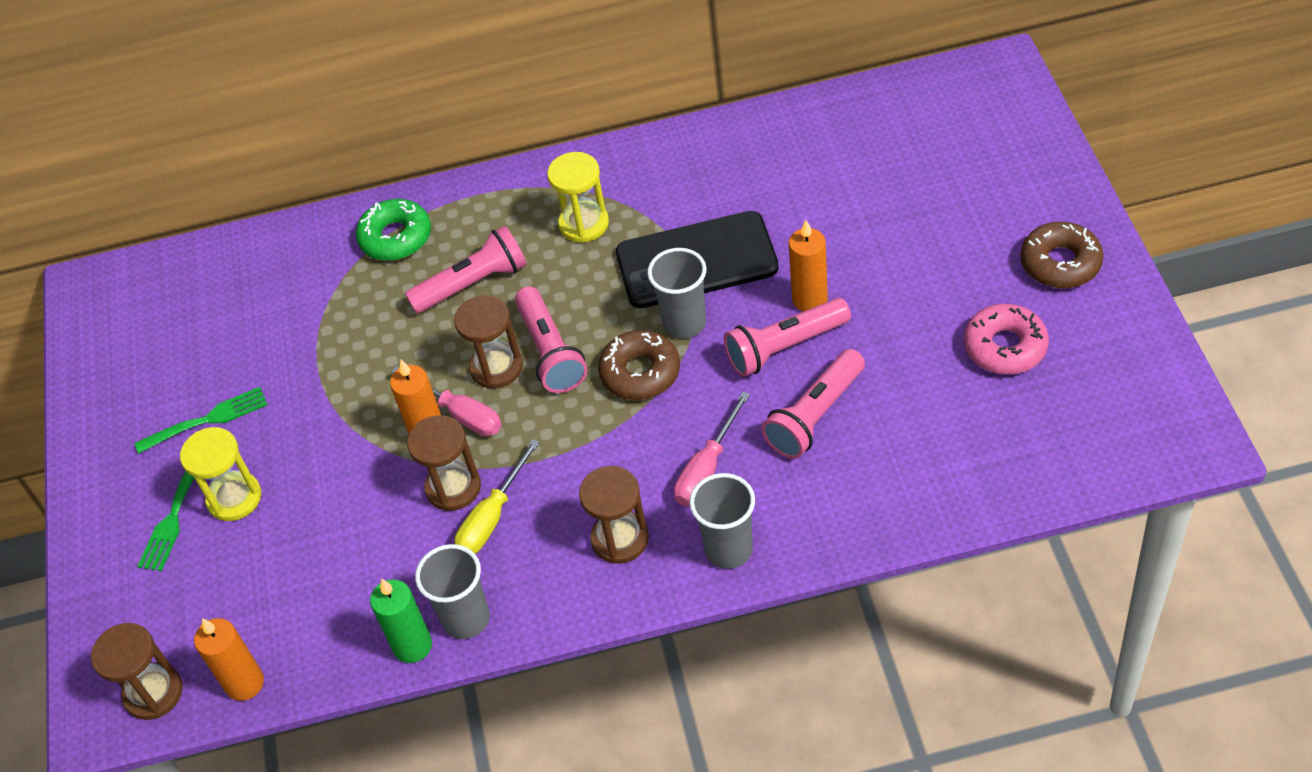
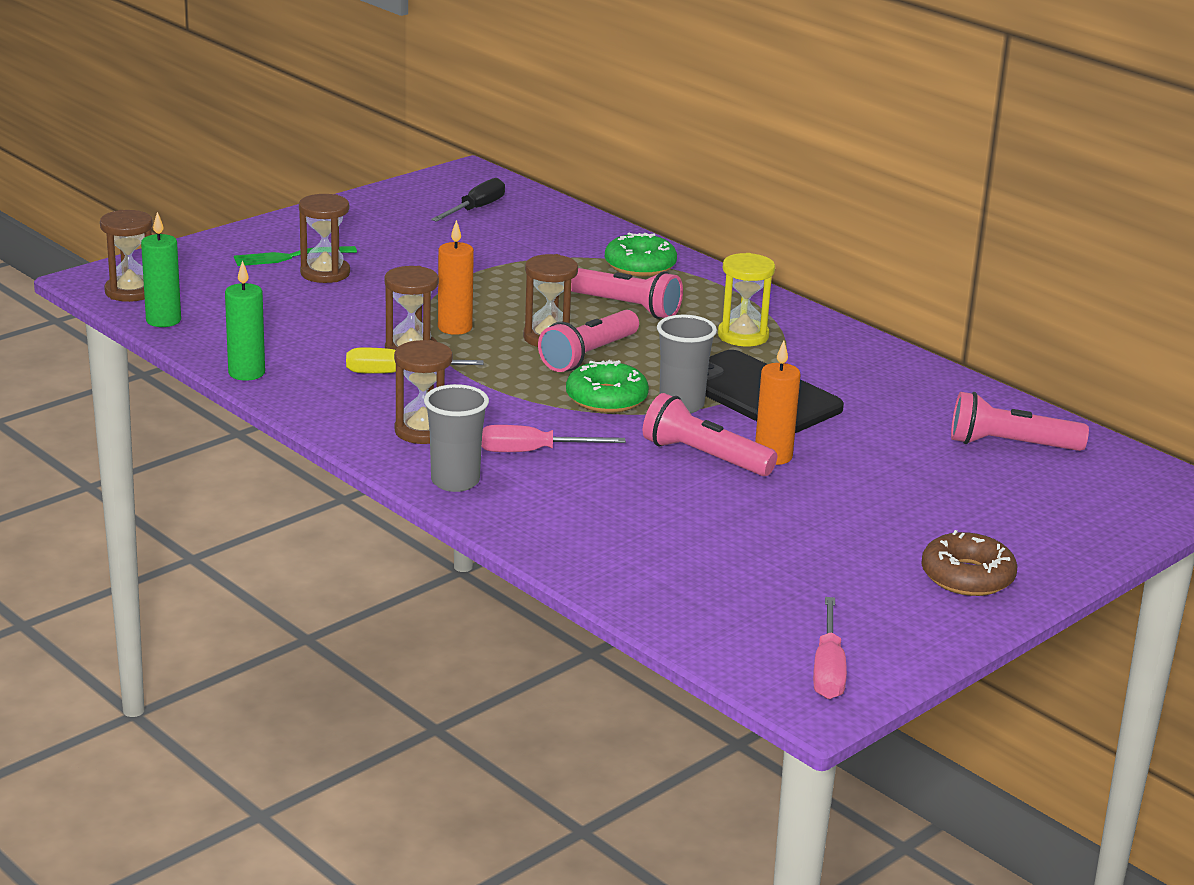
camera: 50 degrees right, 25 degrees down
(179, 314) = (476, 209): none -> black screwdriver
(207, 420) = (388, 245): green fork -> none
(234, 498) = (325, 273): yellow hourglass -> brown hourglass
(245, 683) = (163, 320): orange candle -> green candle
(460, 414) = (487, 335): pink screwdriver -> pink screwdriver (828, 669)
(466, 619) = (289, 387): grey cup -> none
(640, 372) = (606, 398): brown donut -> green donut
(815, 415) = (641, 489): pink flashlight -> pink flashlight (1010, 445)
(1005, 347) = (824, 568): pink donut -> none

